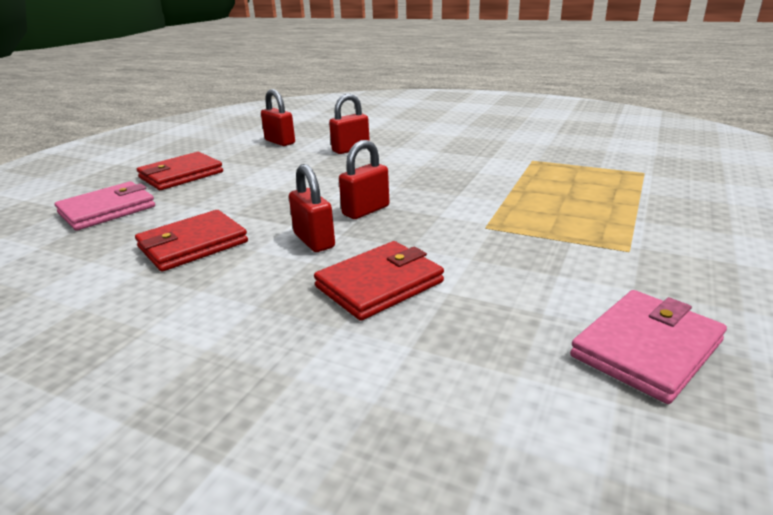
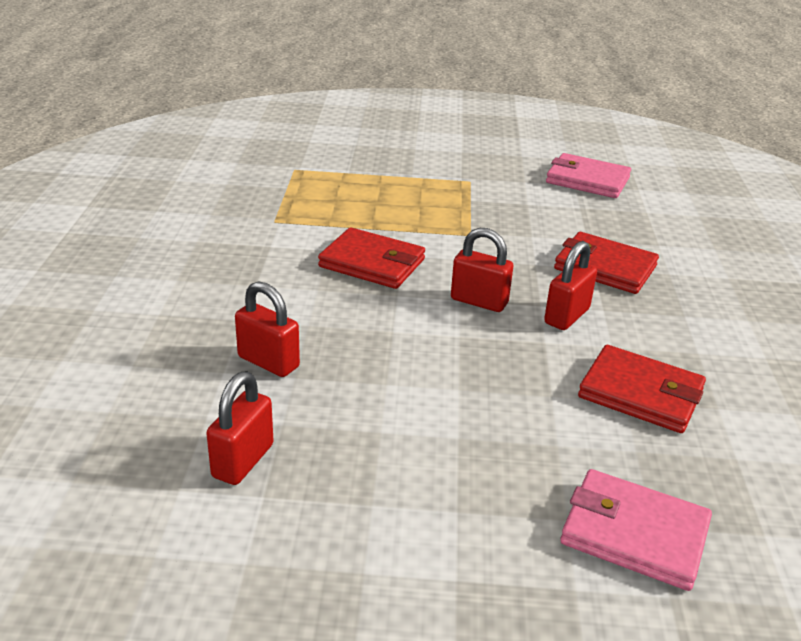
camera: 115 degrees left, 5 degrees up
(181, 175) = (463, 521): red wallet -> red wallet (372, 263)

